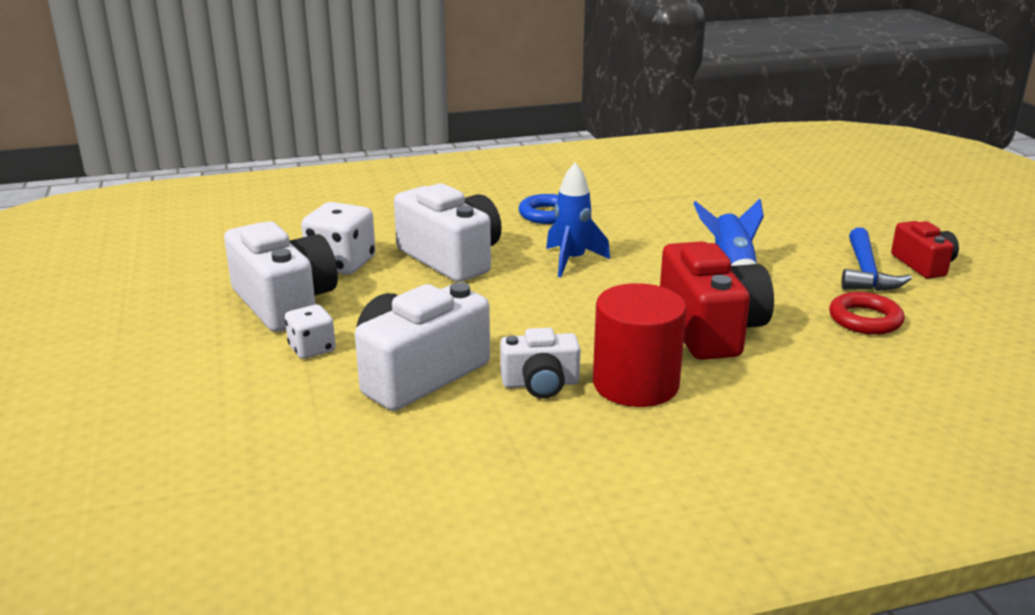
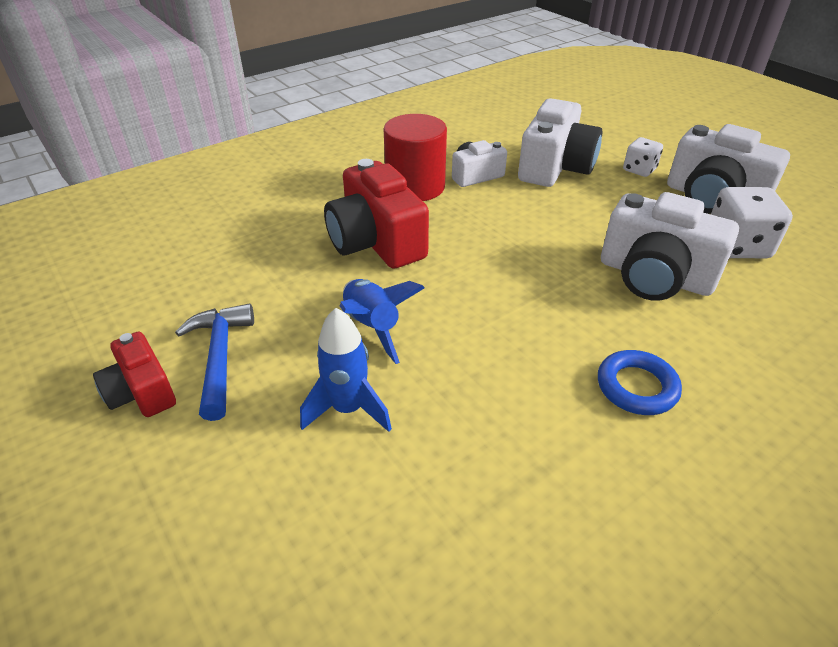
camera: 160 degrees right, 15 degrees up
(572, 261) = (540, 300): blue rocket -> blue rocket (348, 409)
(865, 319) = (240, 281): red ring -> none

